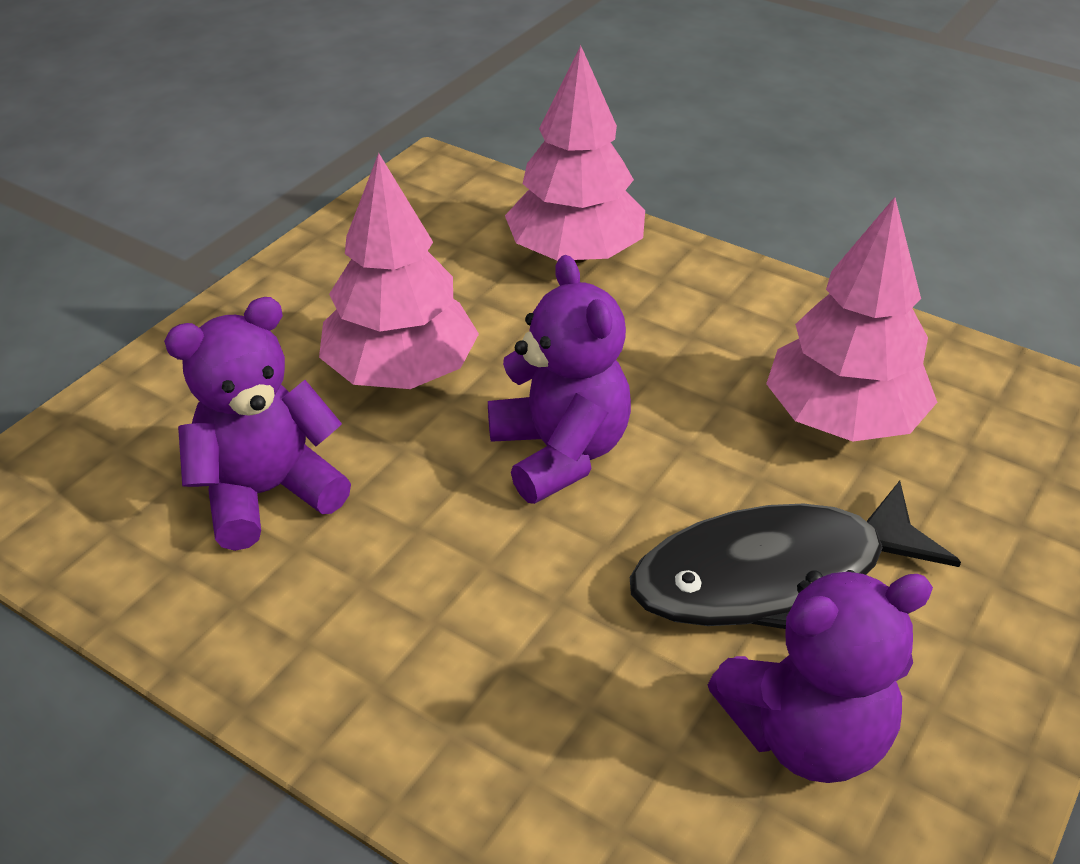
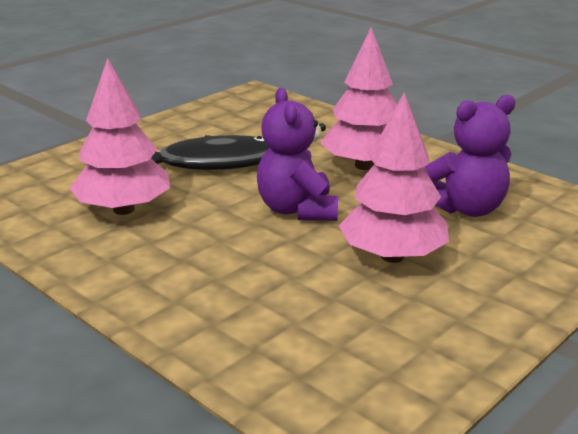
camera: 170 degrees left, 15 degrees down
(575, 254) = (239, 326): pink tree -> pink tree (364, 166)
(806, 733) = (230, 130): purple teddy bear -> none

